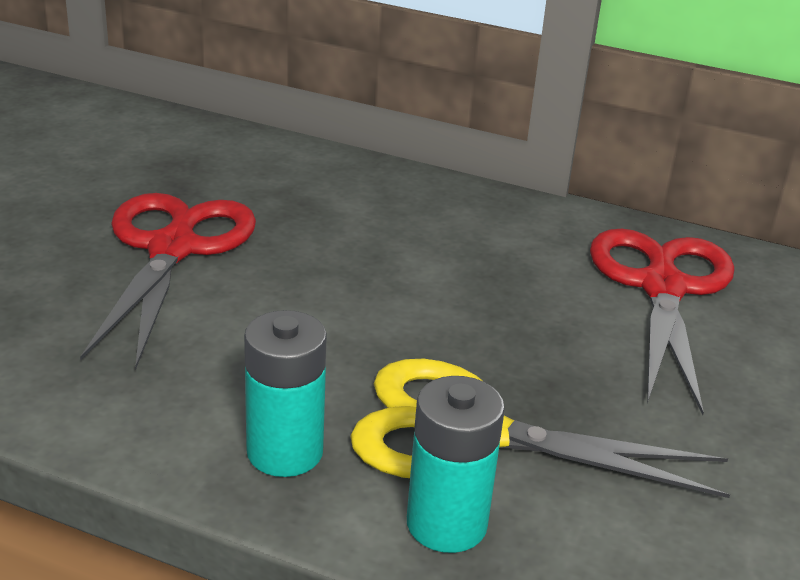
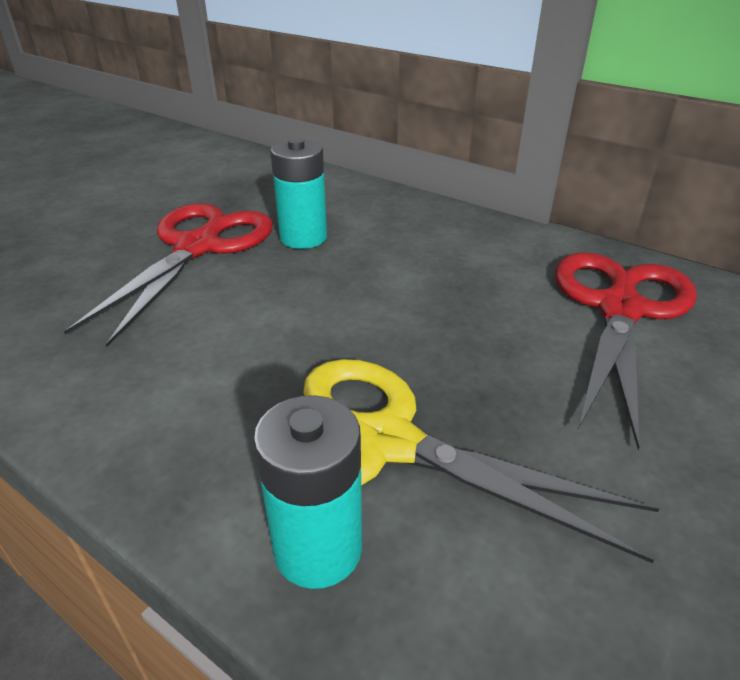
camera: 15 degrees right, 5 degrees up
(285, 452) = (194, 442): turquoise battery -> turquoise battery (303, 237)

